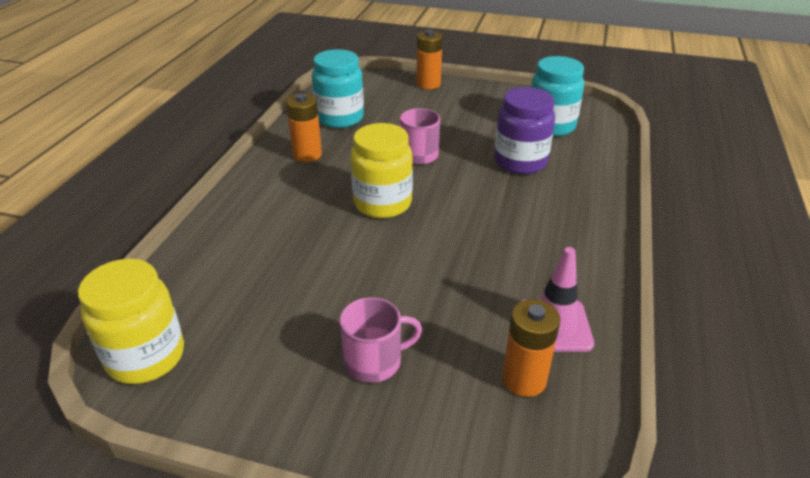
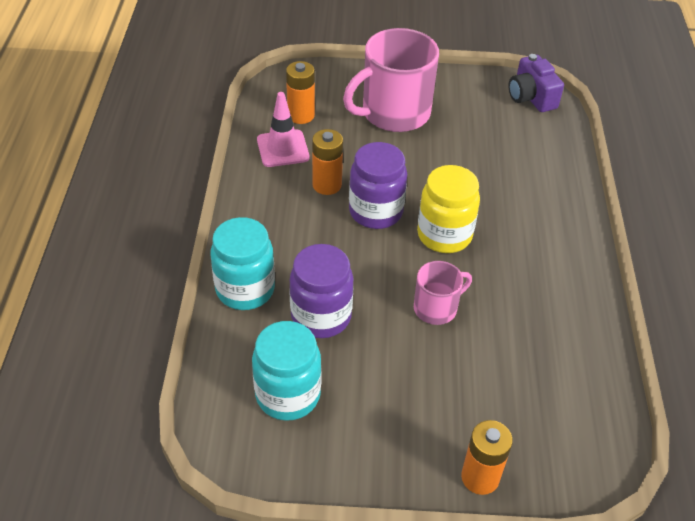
camera: 165 degrees right, 10 degrees up
(146, 357) = (531, 97): yellow jar -> purple camera
(307, 155) = (554, 289): orange battery -> orange battery (327, 185)
(340, 118) = (559, 363): turquoise jar -> turquoise jar (245, 289)
(374, 361) = (394, 113): pink mug -> pink mug, size x1.92
(447, 233) = (376, 212): none -> purple jar

